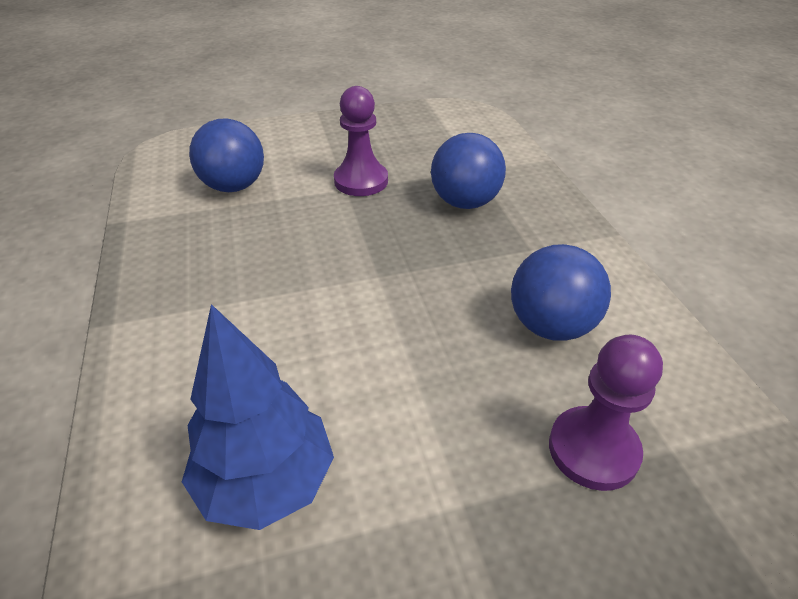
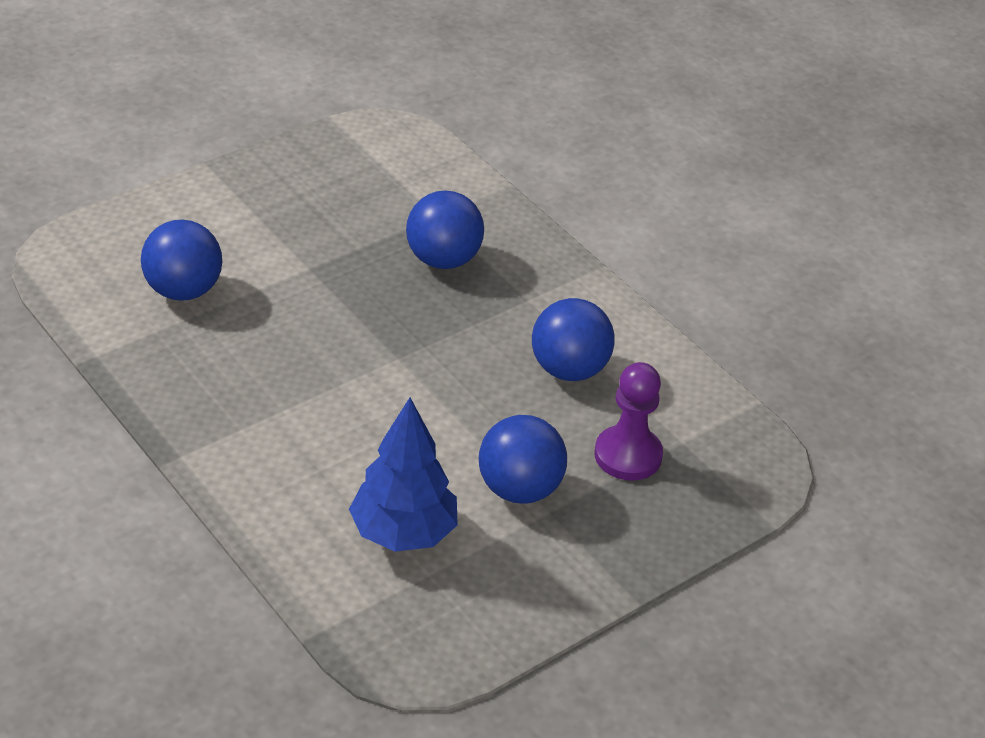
camera: 25 degrees left, 0 degrees up
(361, 181) = (320, 255): purple pawn -> none
(437, 459) = (519, 489): none -> blue ball

